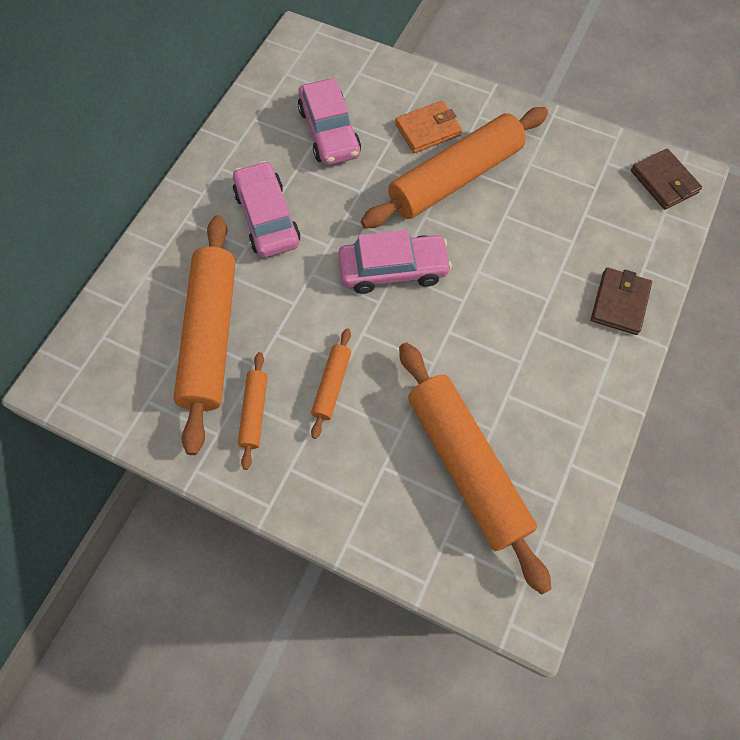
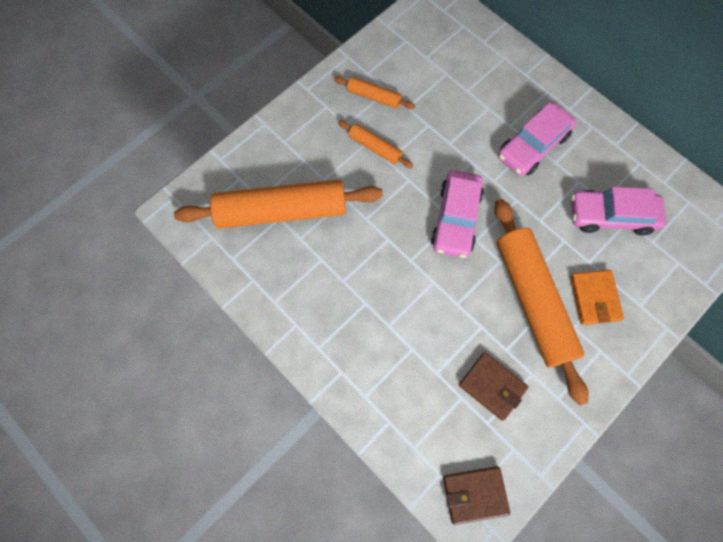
camera: 110 degrees right, 5 degrees up
(210, 337) = (441, 85): orange rolling pin -> none
(267, 218) = (533, 146): pink car -> pink car turned 135 degrees clockwise
(619, 303) = (364, 383): brown wallet -> brown wallet (492, 386)

